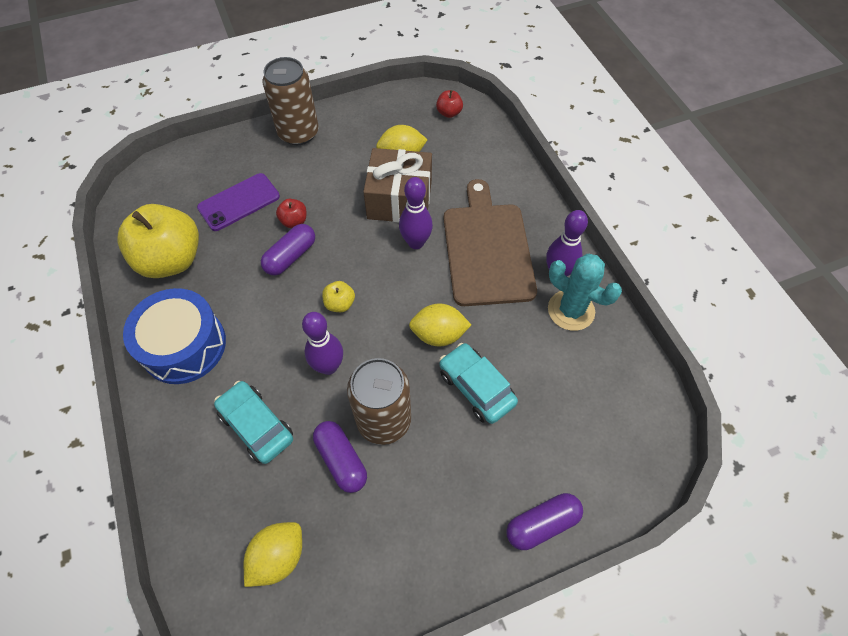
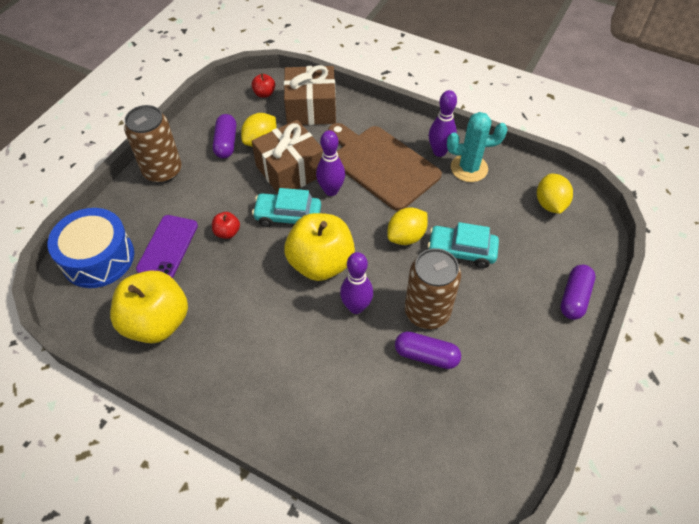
camera: 40 degrees left, 5 degrees down
(184, 345) = (235, 371): blue drum -> blue drum (98, 258)
(256, 426) = (348, 380): turquoise car -> turquoise car (288, 216)
(278, 557) = (449, 443): yellow lemon -> yellow lemon (550, 204)
(290, 256) = (251, 257): purple capsule -> purple capsule (226, 143)
(340, 304) = (321, 263): yellow apple -> yellow apple, size x2.36
(476, 152) = (311, 108): none -> brown gift

